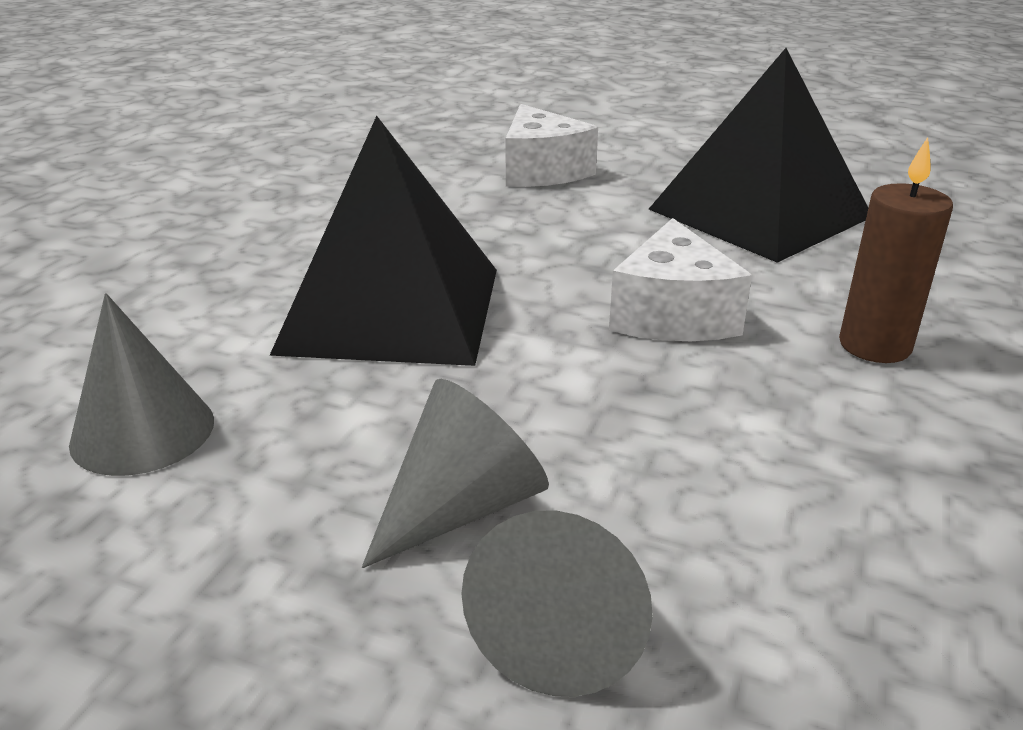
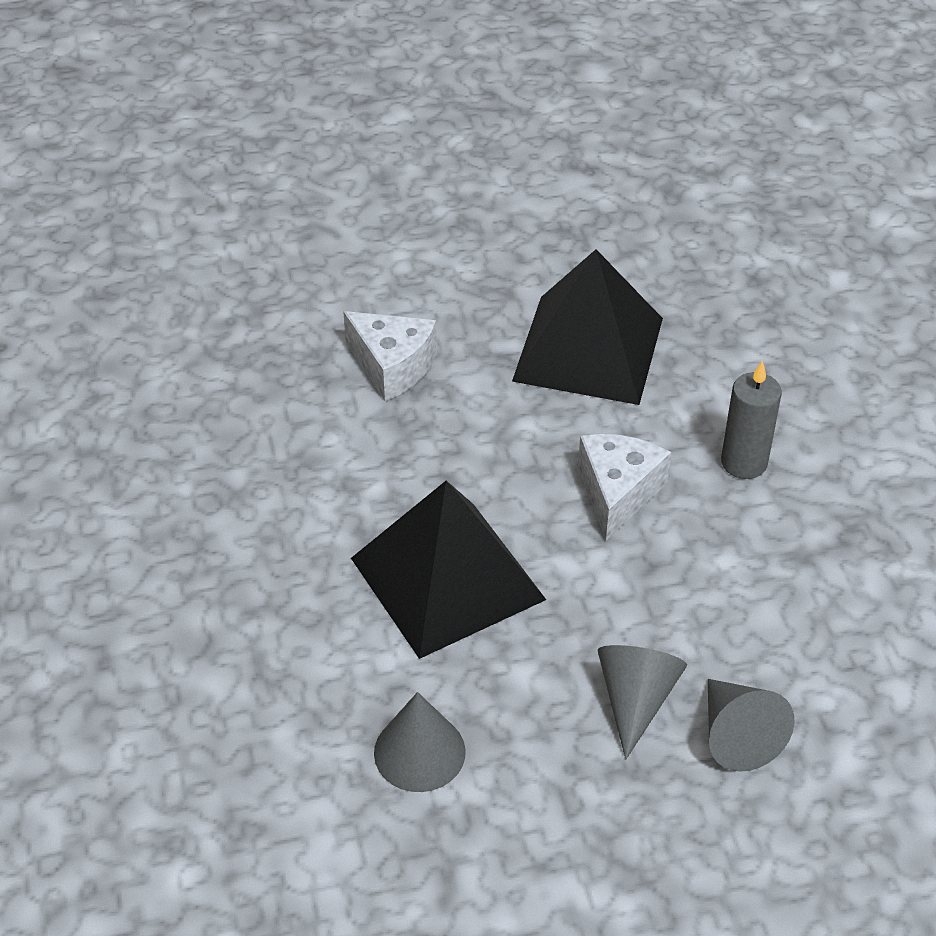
camera: 35 degrees left, 15 degrees up
(672, 315) = (617, 493): white cheese -> white cheese turned 135 degrees counterclockwise
(874, 346) = (744, 462): brown candle -> grey candle

